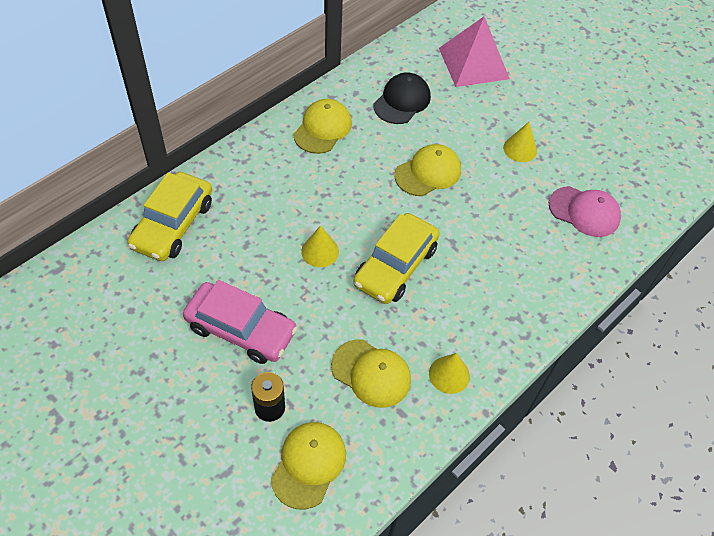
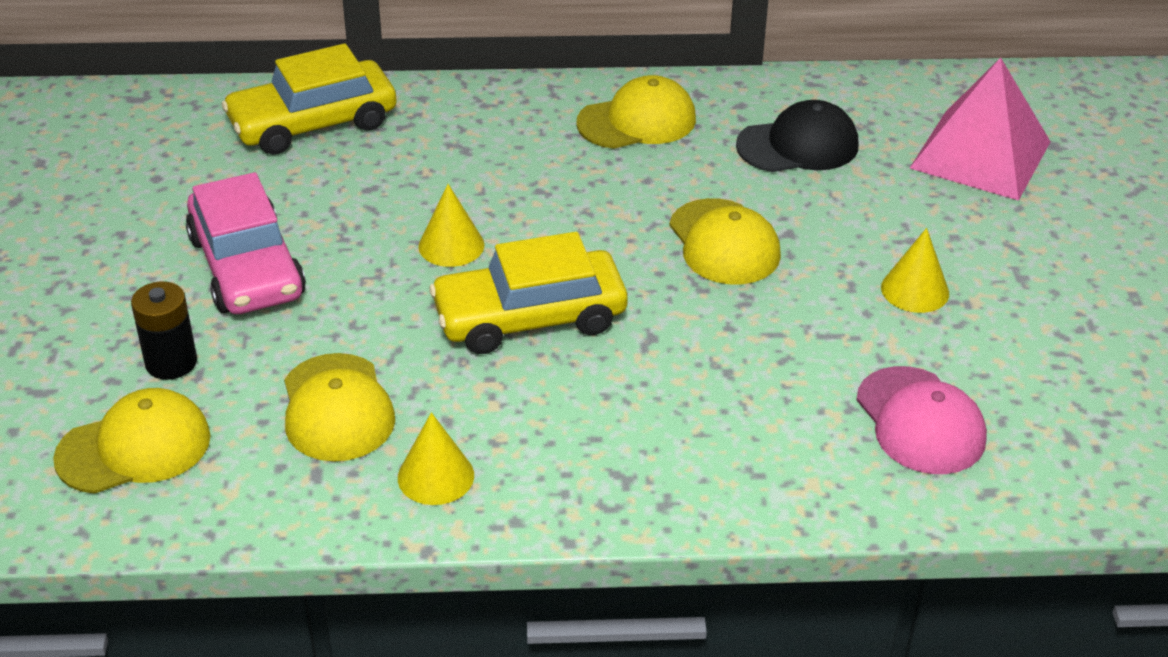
camera: 45 degrees right, 15 degrees down
(428, 172) = (724, 242): yellow cap -> yellow cap turned 60 degrees clockwise

